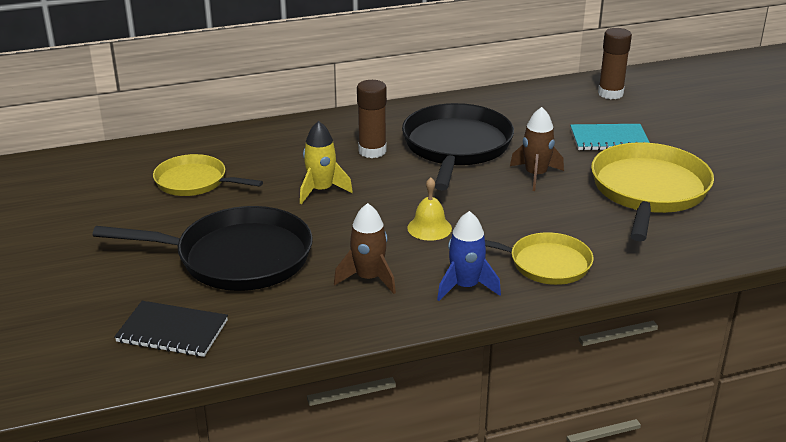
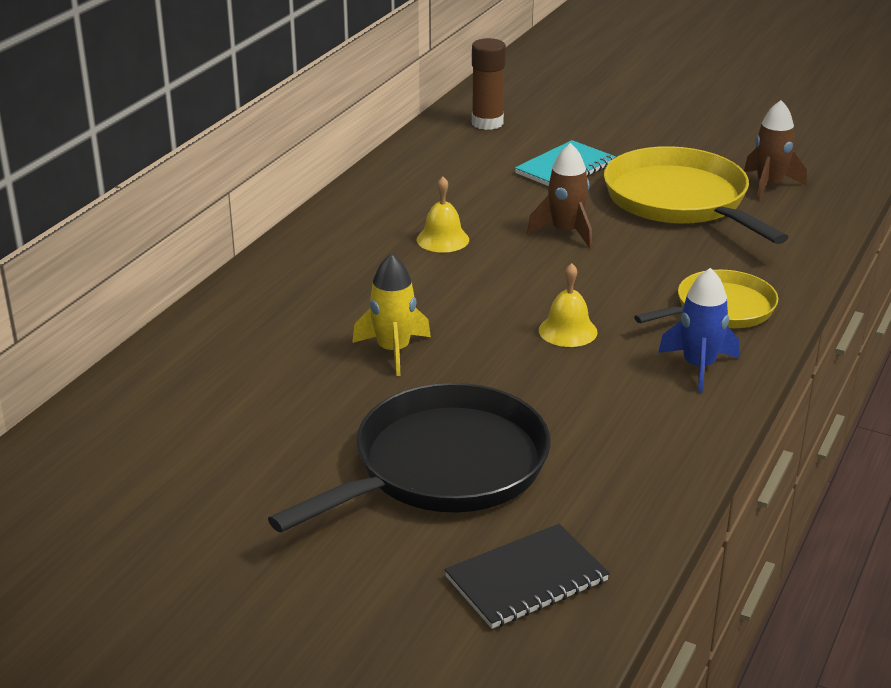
camera: 45 degrees left, 0 degrees up
(194, 182) = (231, 417): yellow pan -> none
(368, 278) = (606, 409): brown rocket -> brown rocket (769, 185)
(372, 151) = (367, 284): brown glue stick -> none
(456, 147) = (442, 239): black pan -> yellow bell

